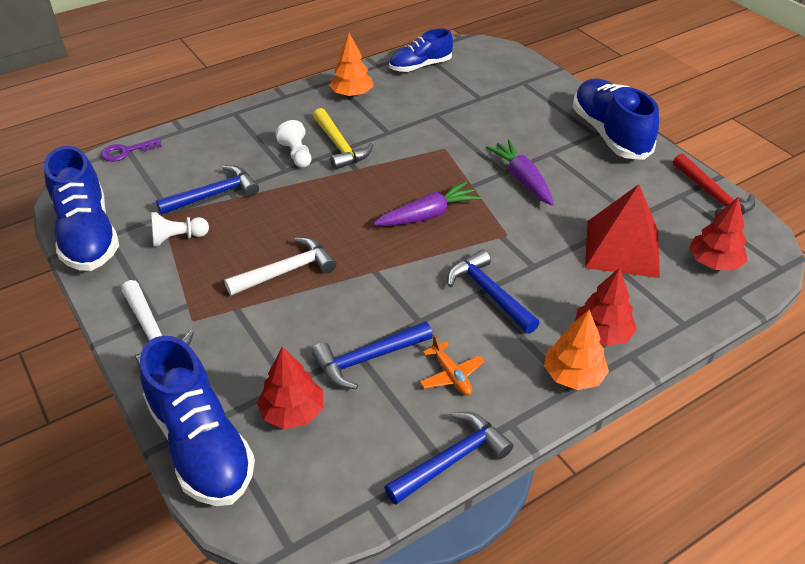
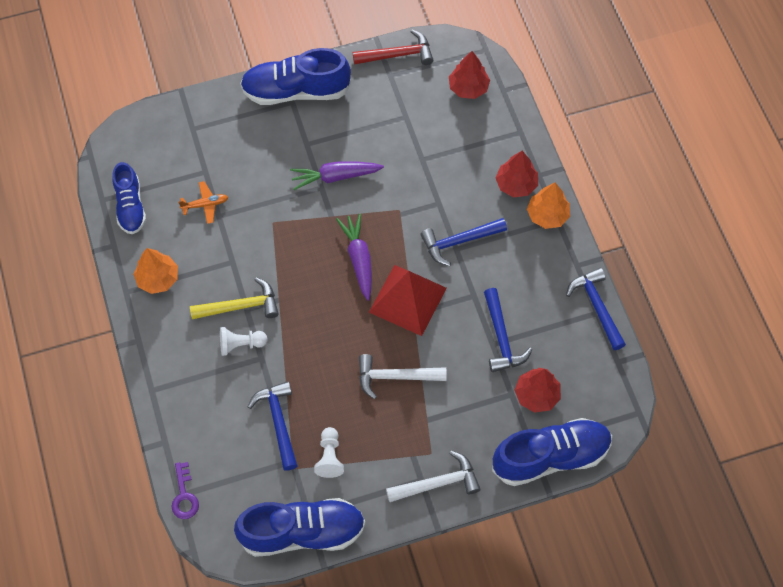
camera: 75 degrees left, 20 degrees up
(287, 271) = (395, 377): white hammer -> white hammer turned 75 degrees counterclockwise
(451, 375) = (529, 288): orange plane -> orange plane (205, 205)
(622, 248) = (437, 138): red pyramid -> red pyramid (408, 300)

